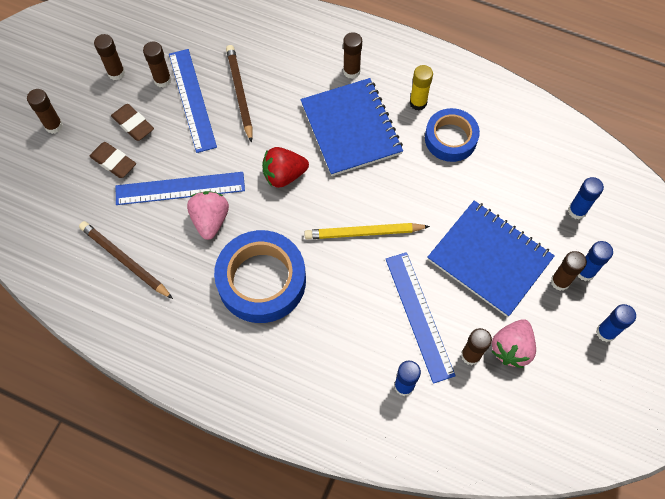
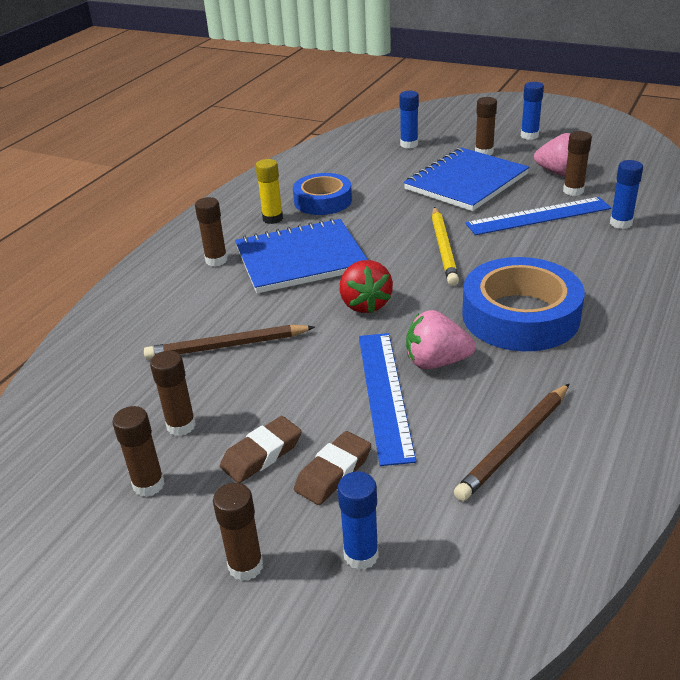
camera: 85 degrees left, 30 degrees down
(192, 99) = (227, 391): blue ruler -> none
(585, 272) = (472, 142): blue glue stick -> blue glue stick (361, 555)

